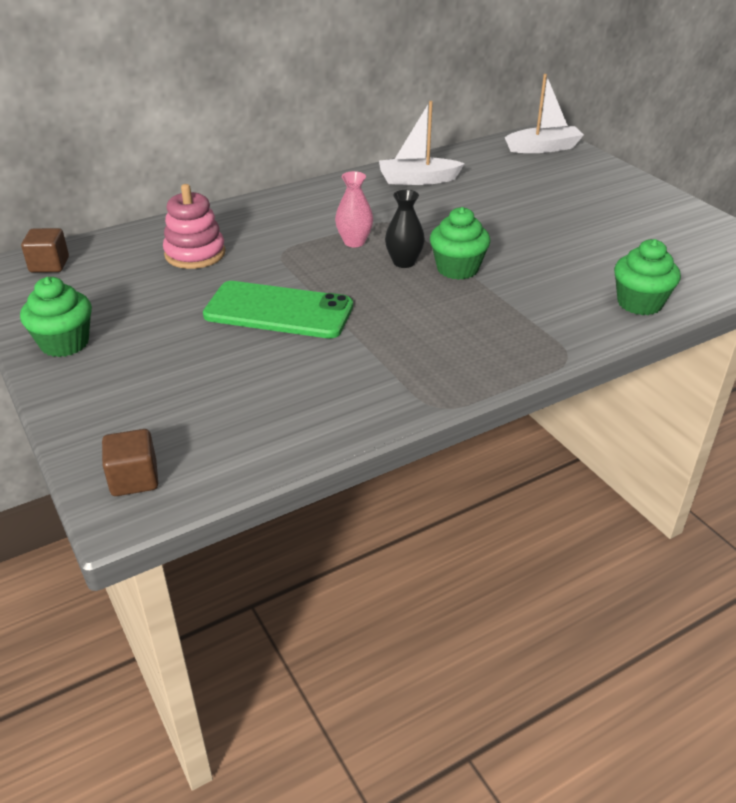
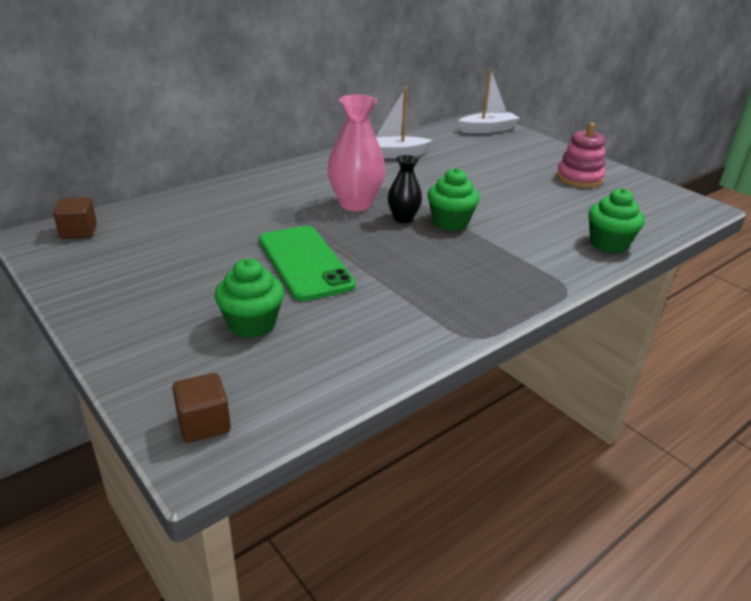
camera: 10 degrees left, 5 degrees down
(64, 343) = (107, 300): green cupcake -> green cupcake (252, 324)
(195, 254) = (215, 218): pink stacking toy -> pink stacking toy (579, 178)
(279, 311) = (305, 262): green phone -> green phone turned 60 degrees clockwise
(354, 242) = (355, 204): pink vase -> pink vase, size x1.71

